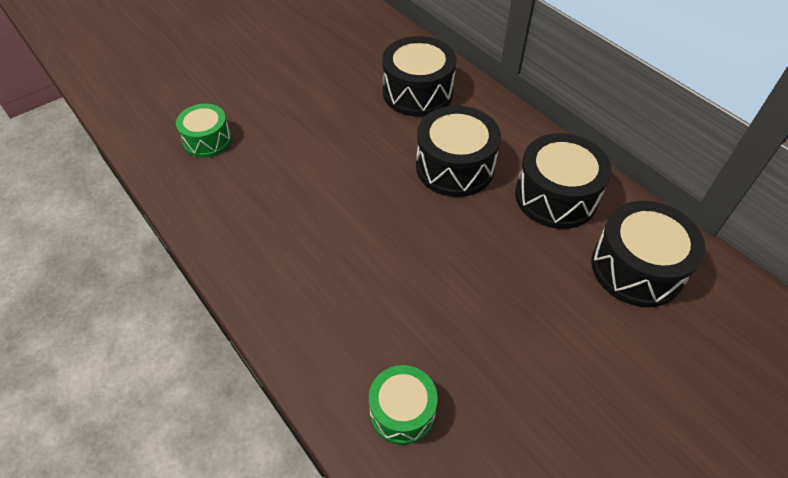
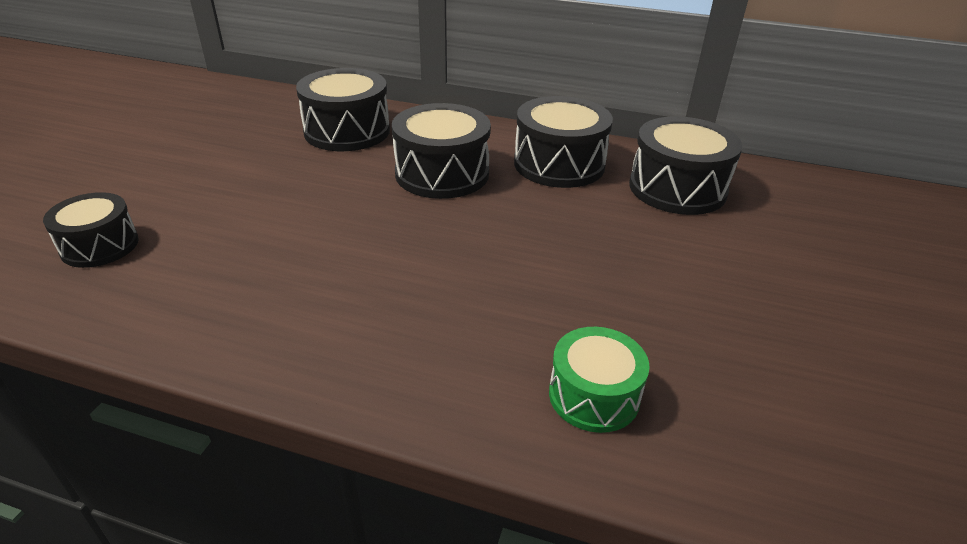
camera: 35 degrees left, 15 degrees down
(207, 140) = (100, 246): green drum -> black drum

